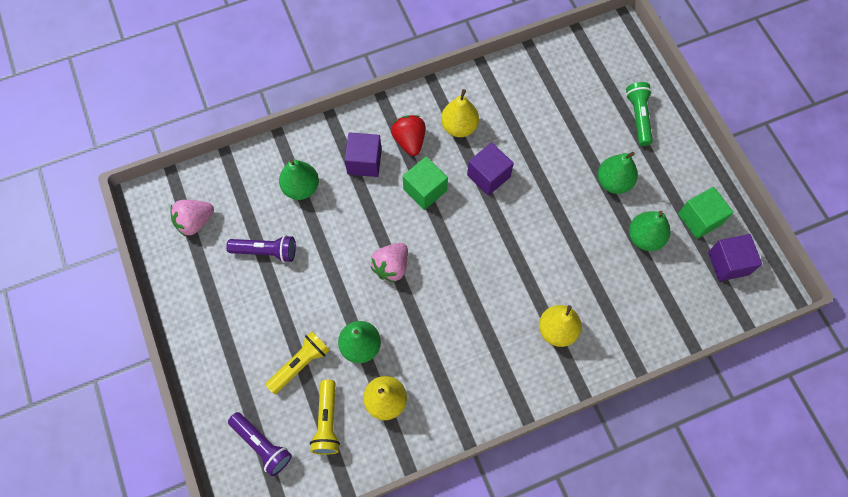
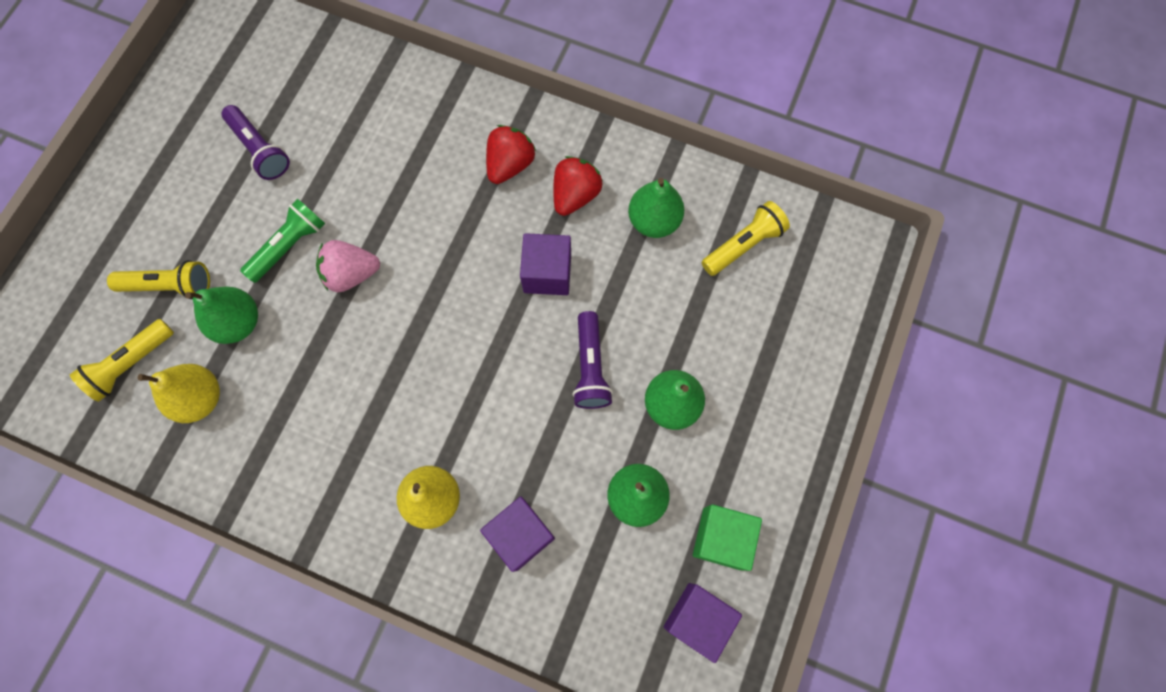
camera: 45 degrees right, 5 degrees up
(195, 222) = (233, 64): pink strawberry -> none
(262, 445) = (57, 327): purple flashlight -> purple flashlight (590, 367)
(301, 188) = (358, 118): green pear -> green pear (654, 221)
(364, 162) = (443, 146): purple cube -> purple cube (520, 535)
(425, 190) = (469, 228): green cube -> none
(459, 127) = (575, 195): yellow pear -> red strawberry
(563, 80) = (743, 245): none -> yellow flashlight
(638, 117) = (782, 361): green flashlight -> green flashlight (289, 246)

